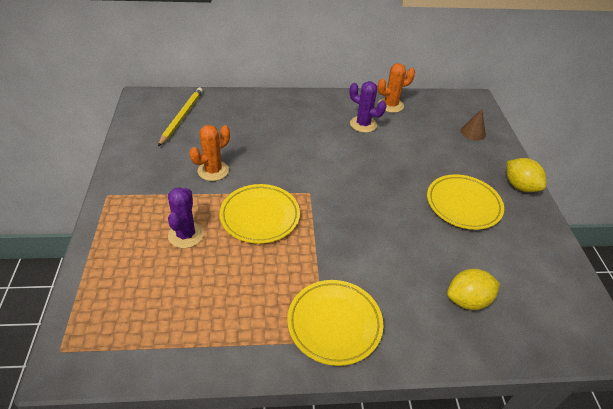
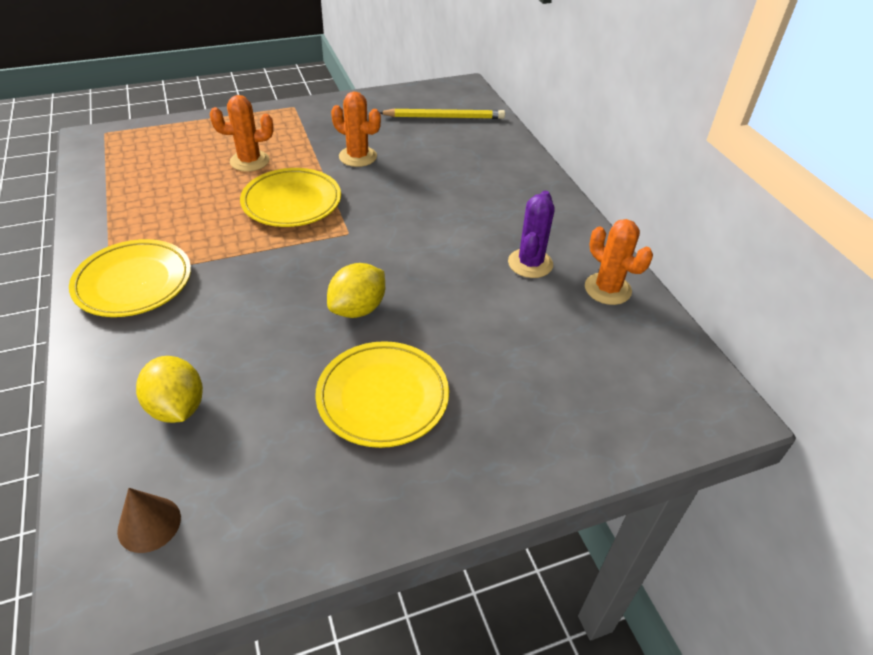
camera: 75 degrees right, 0 degrees up
(186, 235) = (249, 161): purple cactus -> orange cactus
(473, 132) = (602, 408): brown cone -> brown cone (149, 524)
(519, 186) = (468, 485): yellow lemon -> yellow lemon (358, 309)

